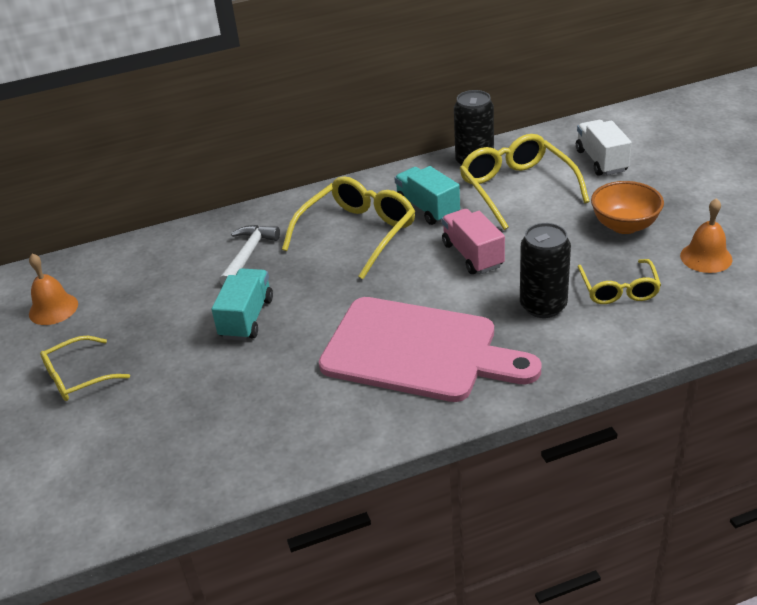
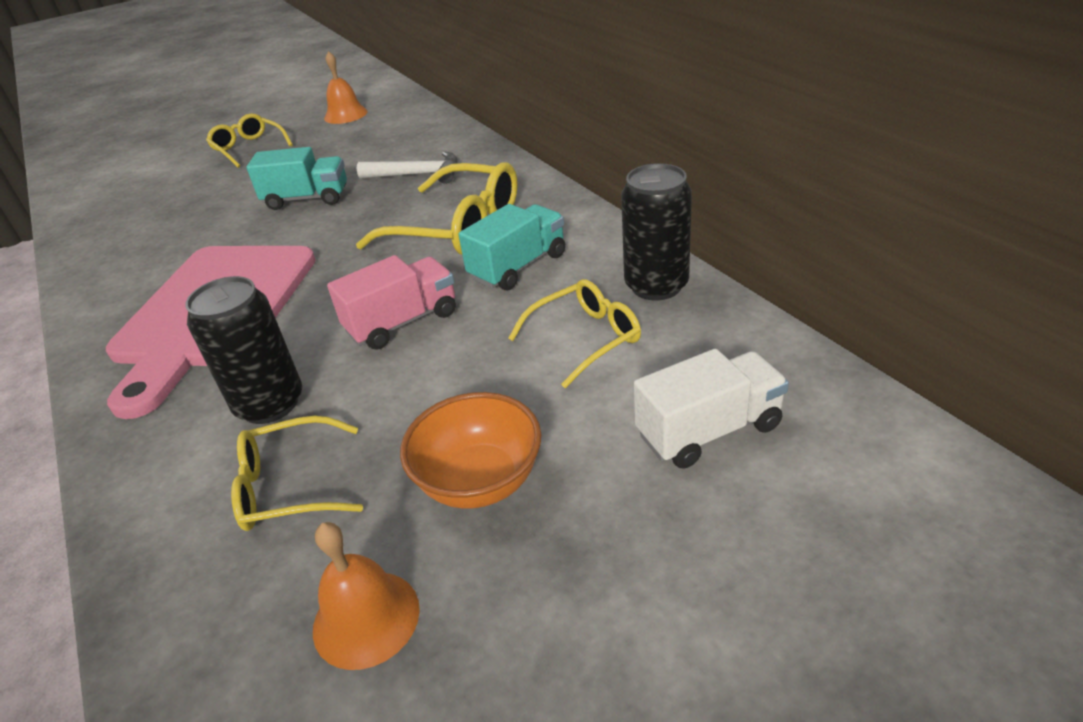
camera: 80 degrees right, 0 degrees up
(517, 189) = (585, 338): yellow glasses -> yellow glasses, size x0.61

